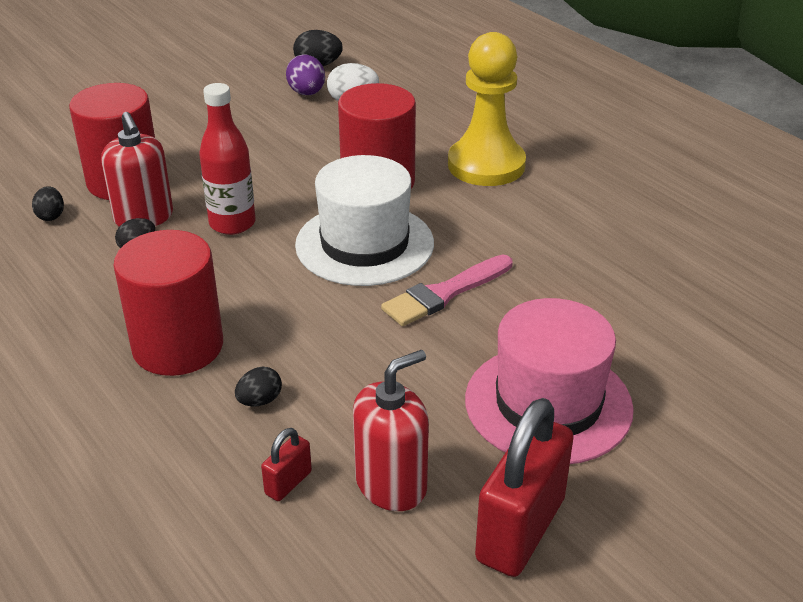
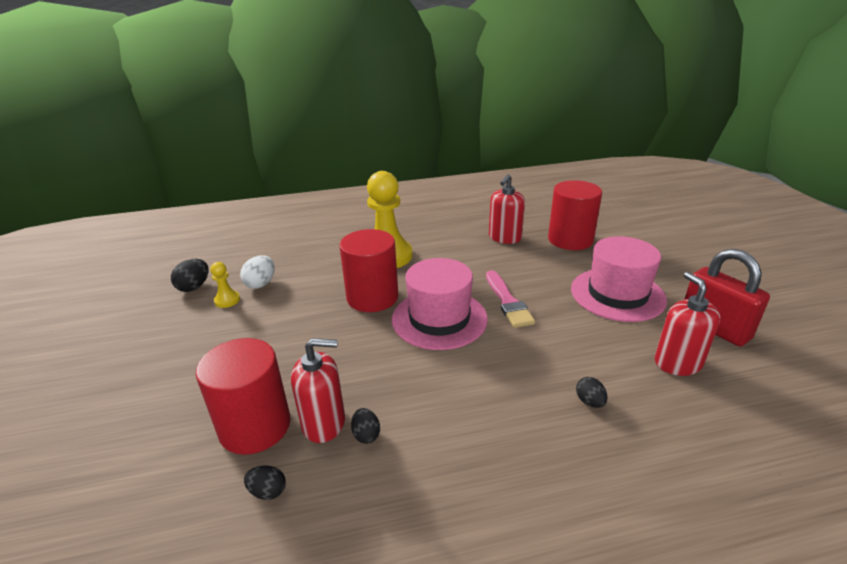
camera: 65 degrees left, 5 degrees down
(178, 346) = (513, 433): red cylinder -> red cylinder (570, 239)
(232, 224) = (372, 373): red bottle -> none
(288, 483) = (674, 405): red padlock -> none
(307, 93) = (227, 300): purple egg -> yellow pawn
(364, 244) = (439, 319): white hat -> pink hat
(637, 255) = (504, 238): none -> red soap dispenser

